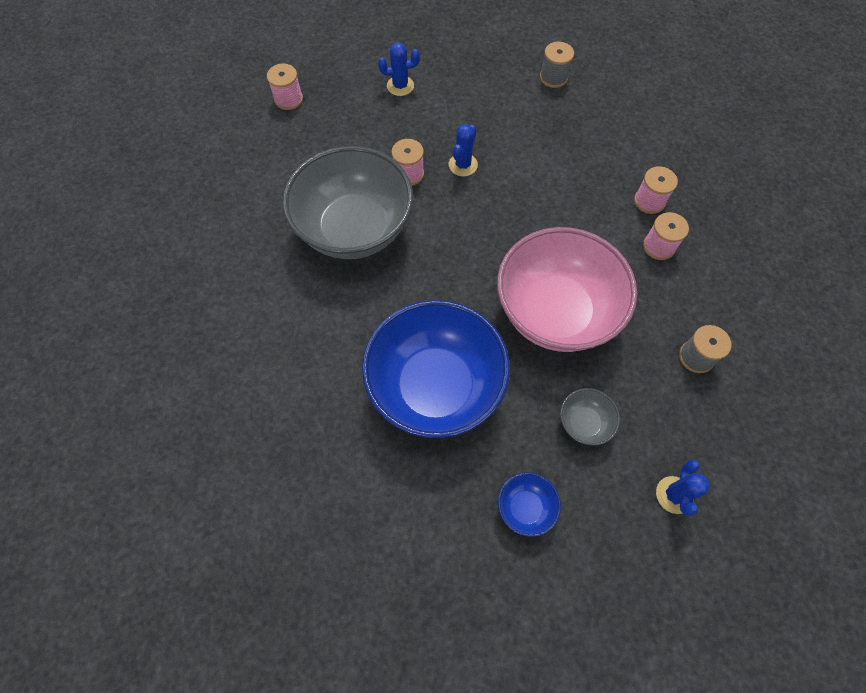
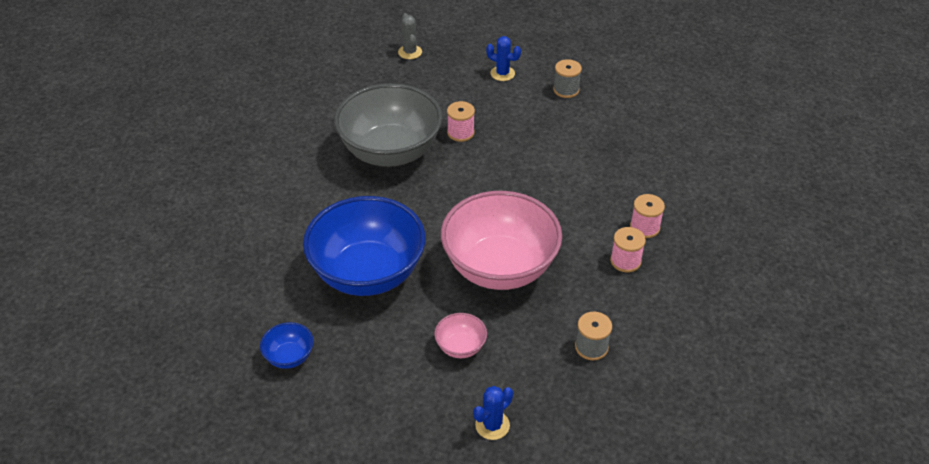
camera: 30 degrees right, 20 degrees down
(288, 99) = (410, 52): pink spool -> grey cactus
(463, 165) = (508, 143): blue cactus -> none
(525, 508) = (370, 376): blue bowl -> blue bowl (289, 357)
(553, 77) = (635, 112): grey spool -> grey spool (566, 90)
(584, 423) = (460, 347): grey bowl -> pink bowl

